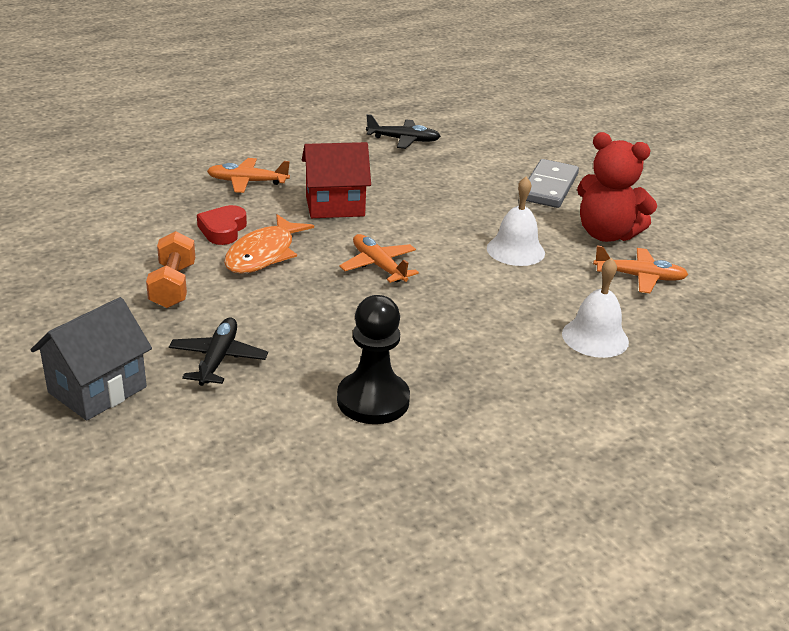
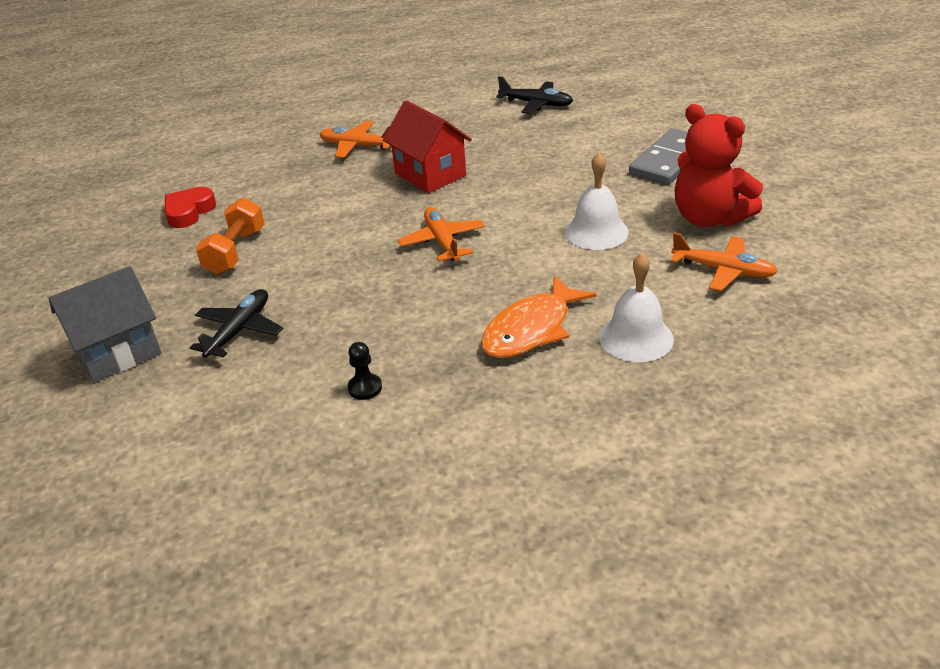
camera: 20 degrees right, 5 degrees up
(223, 230) = (309, 196): red heart -> red heart (189, 212)
(264, 254) = (335, 223): orange fish -> orange fish (531, 329)
(335, 206) = (430, 174): red house -> red house turned 45 degrees clockwise
(373, 400) = (365, 388): black pawn -> black pawn, size x0.45

